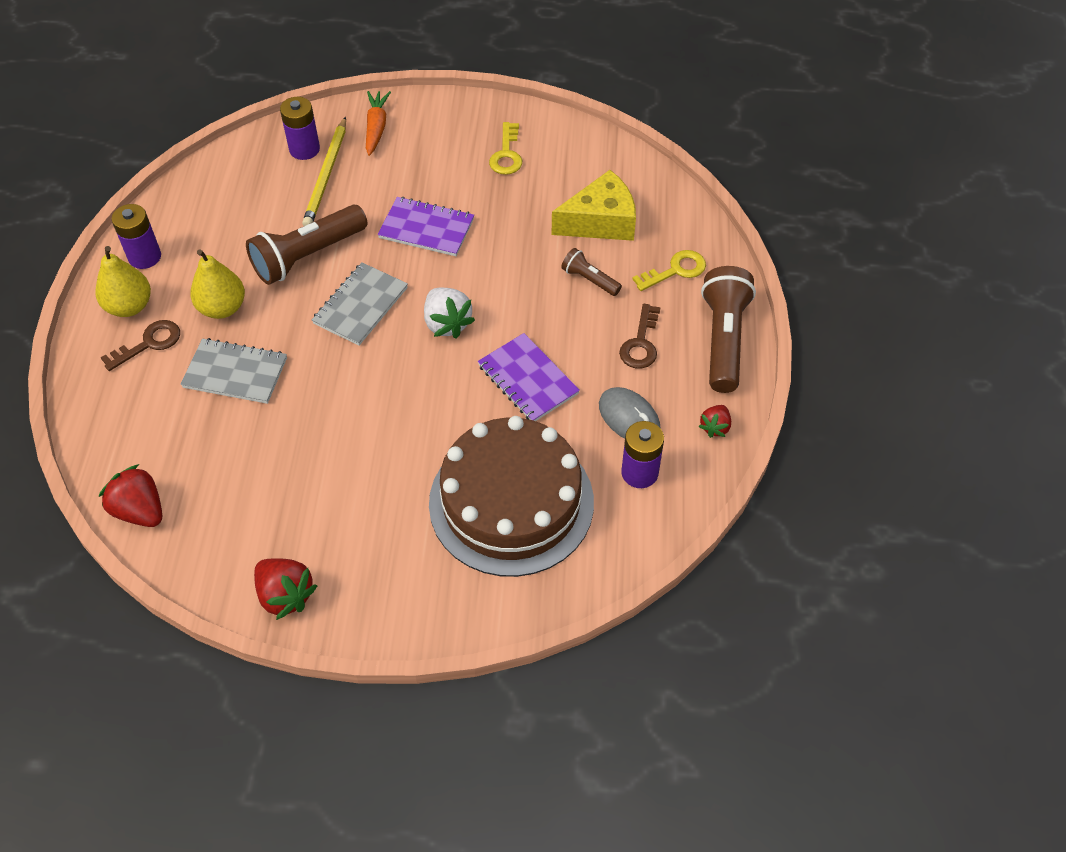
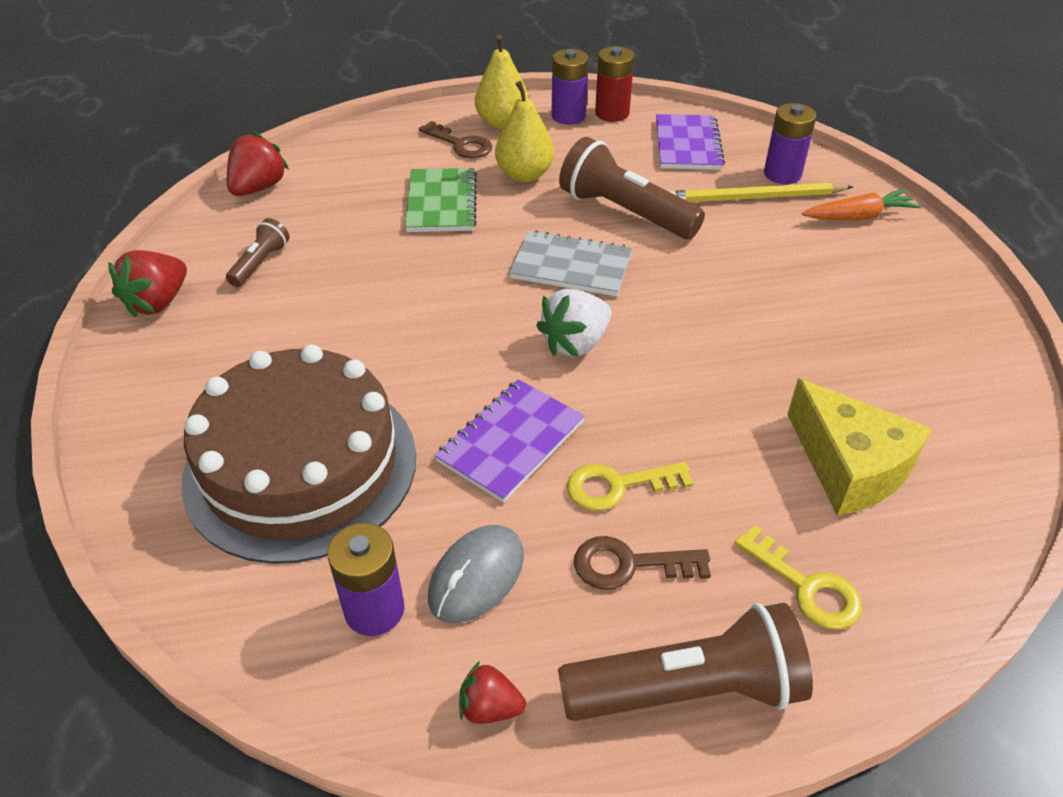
camera: 75 degrees right, 10 degrees down
(157, 226) = (612, 113): none -> red battery
(235, 373) = (442, 203): grey notebook -> green notebook
(426, 228) = (722, 292): purple notebook -> purple notebook (688, 145)
(506, 154) = (905, 337): yellow key -> yellow key (617, 486)
(589, 279) = (725, 475): brown flashlight -> brown flashlight (260, 263)

